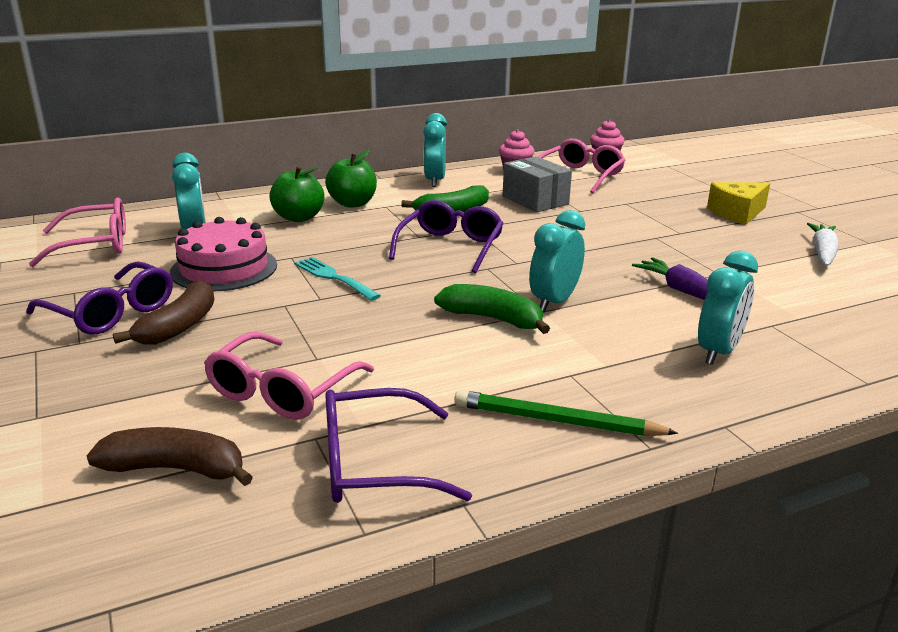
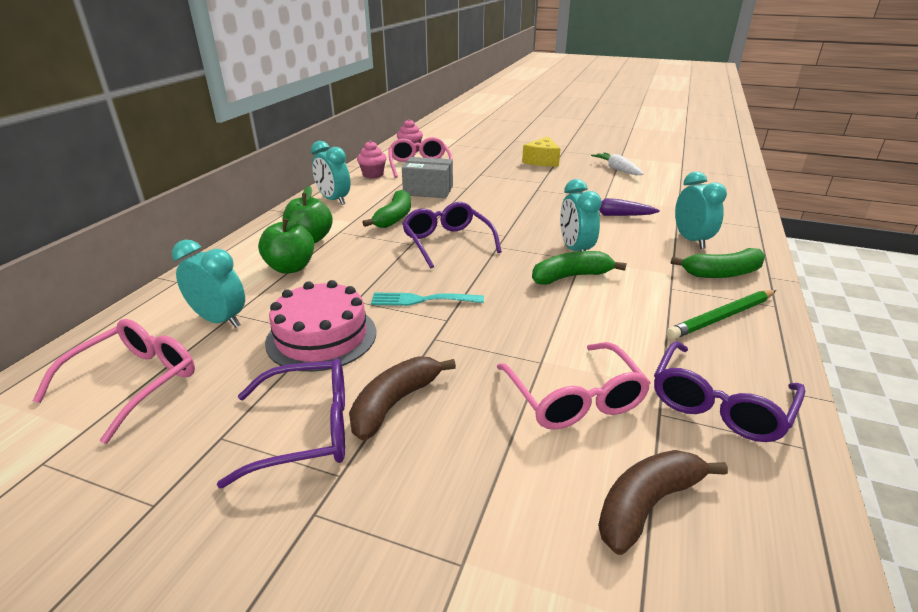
camera: 45 degrees left, 5 degrees up
(179, 326) = (395, 403): brown banana -> brown banana turned 120 degrees counterclockwise
(669, 393) = (722, 273): none -> green banana

